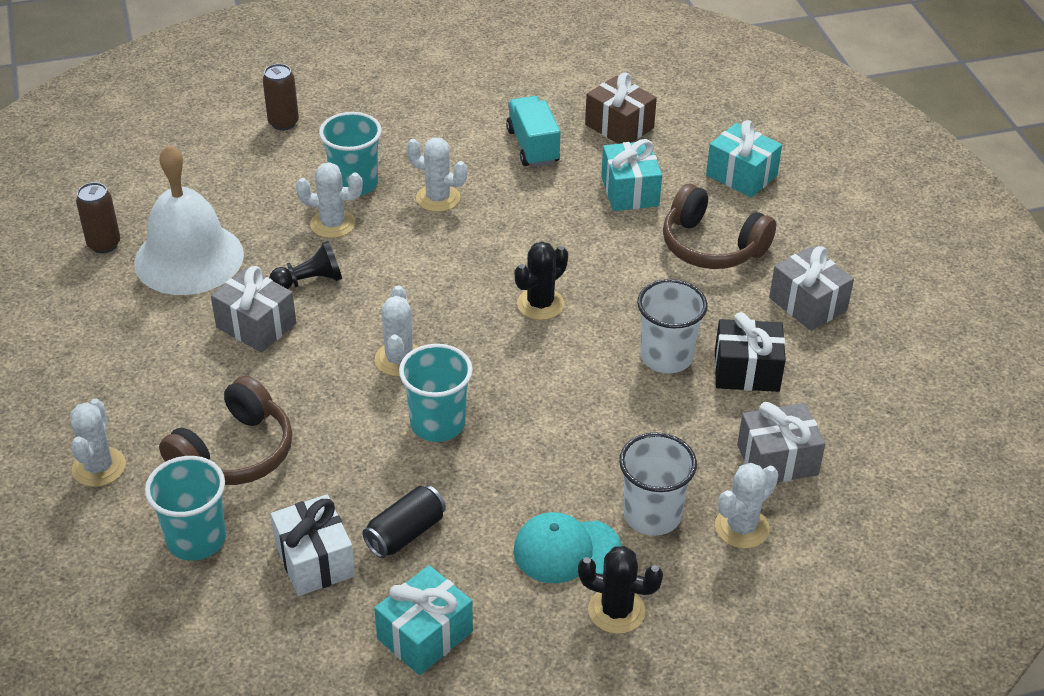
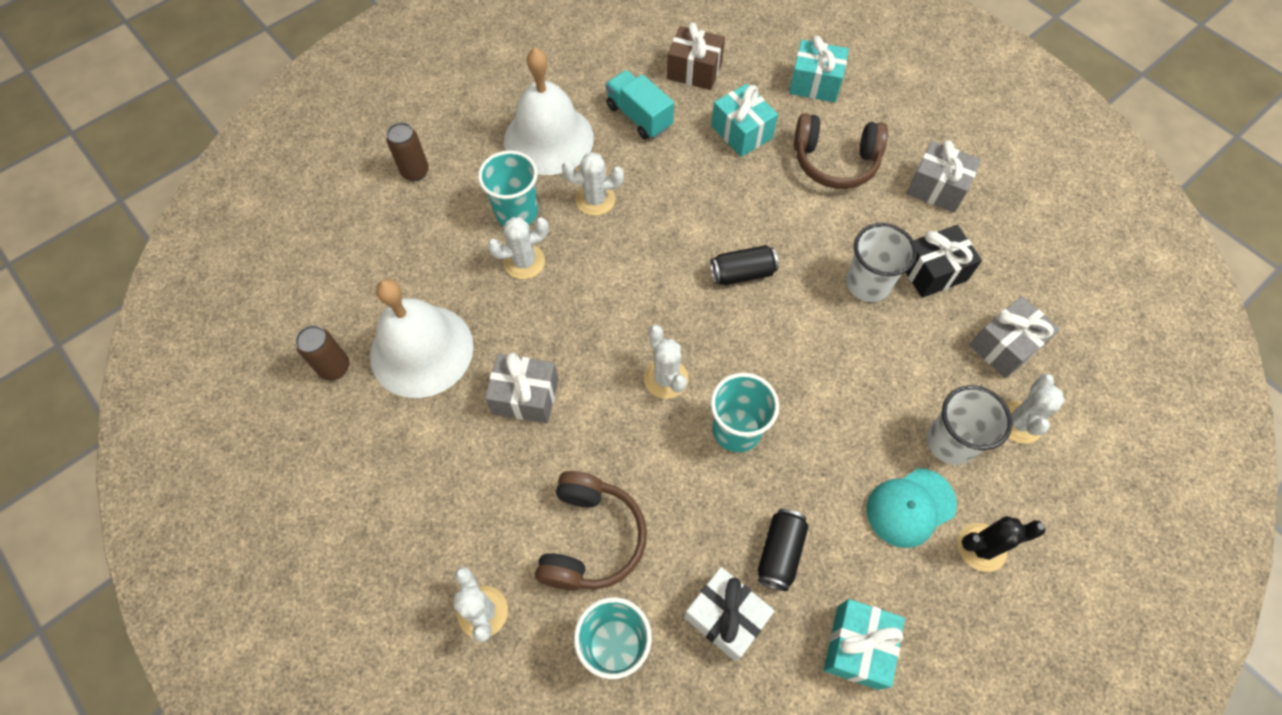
camera: 25 degrees left, 20 degrees up
(310, 281) = (542, 330): black pawn -> none
(429, 136) = (548, 139): none -> white bell
(540, 304) = (742, 273): black cactus -> black can

